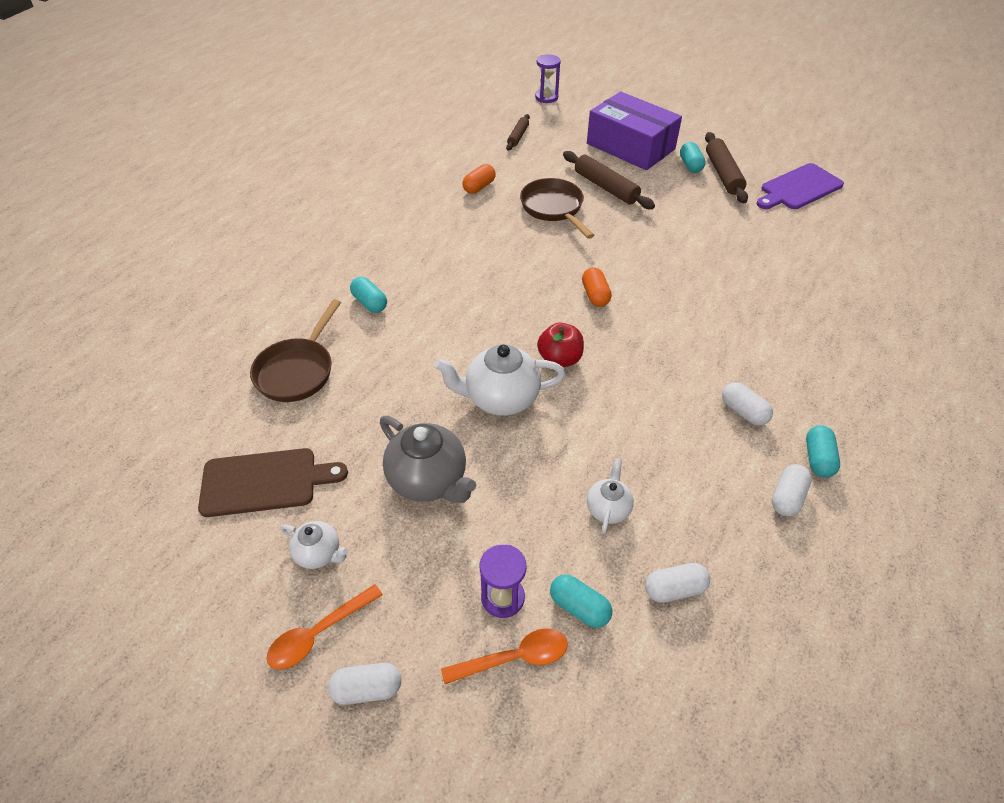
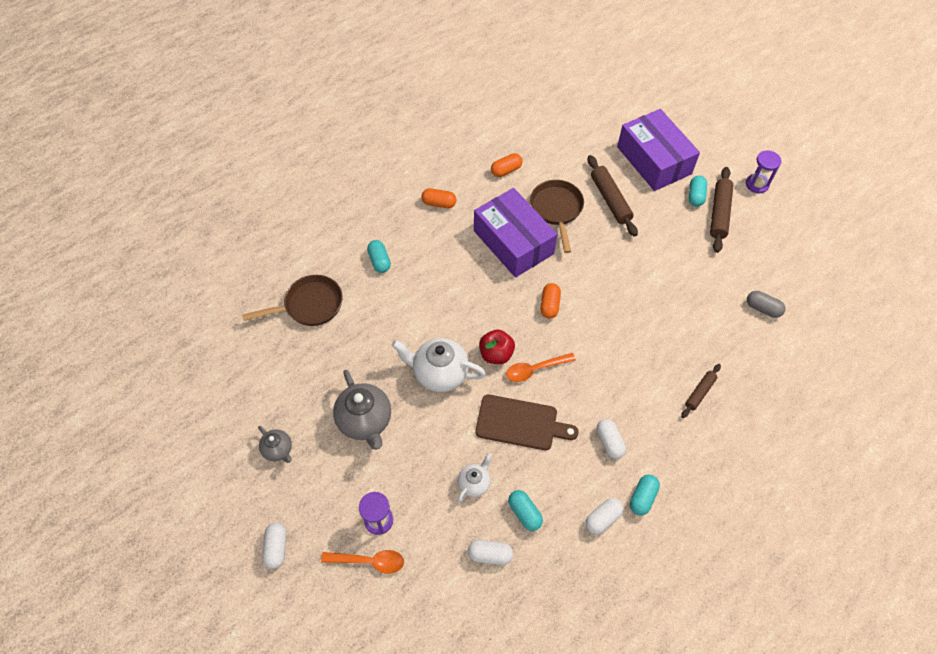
camera: 20 degrees right, 10 degrees up
(265, 482) = (261, 387): brown cutting board -> brown cutting board (520, 423)
(297, 371) = (309, 305): brown pan -> brown pan turned 150 degrees counterclockwise
(318, 633) = (261, 503): orange spoon -> orange spoon (535, 369)
(319, 553) = (278, 450): white teapot -> grey teapot
(367, 689) = (276, 548): white capsule -> white capsule turned 75 degrees clockwise
(417, 232) = (439, 203): none -> orange capsule
(518, 136) = (562, 123): brown rolling pin -> brown rolling pin (699, 392)
(521, 247) = (513, 242): none -> purple box
(546, 97) = (607, 83): purple hourglass -> purple hourglass (757, 184)
(579, 607) = (423, 544): turquoise capsule -> turquoise capsule (524, 513)
(799, 188) = (778, 248): purple cutting board -> none
(820, 241) = (762, 308): none -> grey capsule

